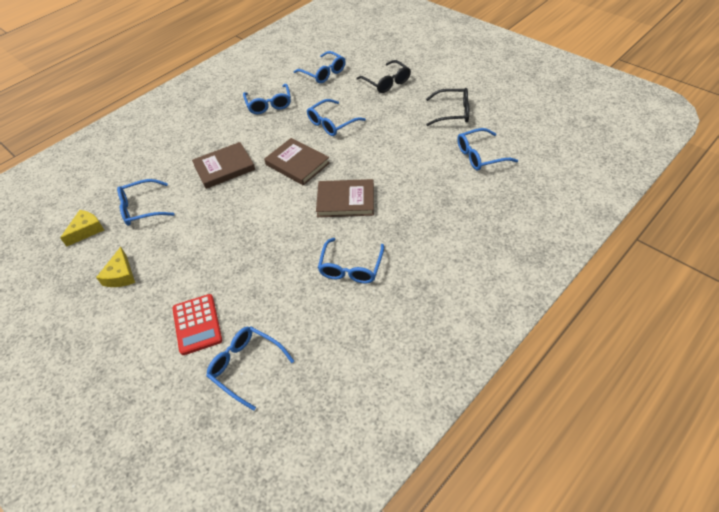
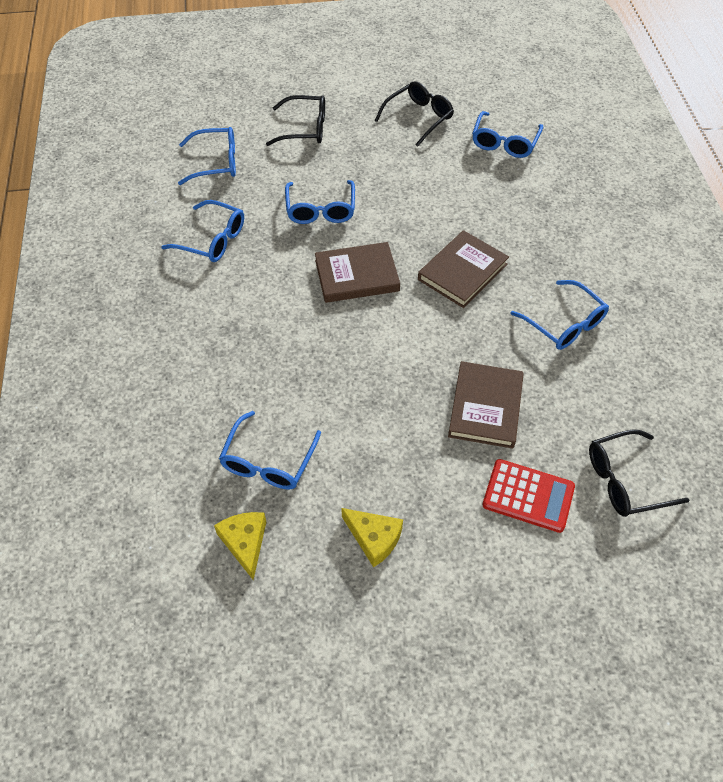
camera: 55 degrees left, 5 degrees up
(224, 167) = (285, 342): brown book -> brown book (485, 407)
(246, 366) = (625, 480): blue glasses -> black glasses

